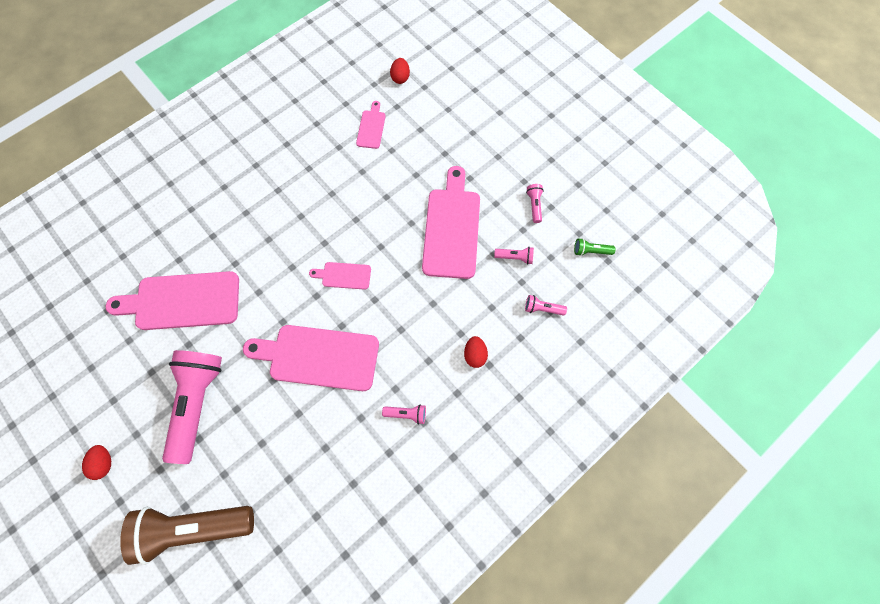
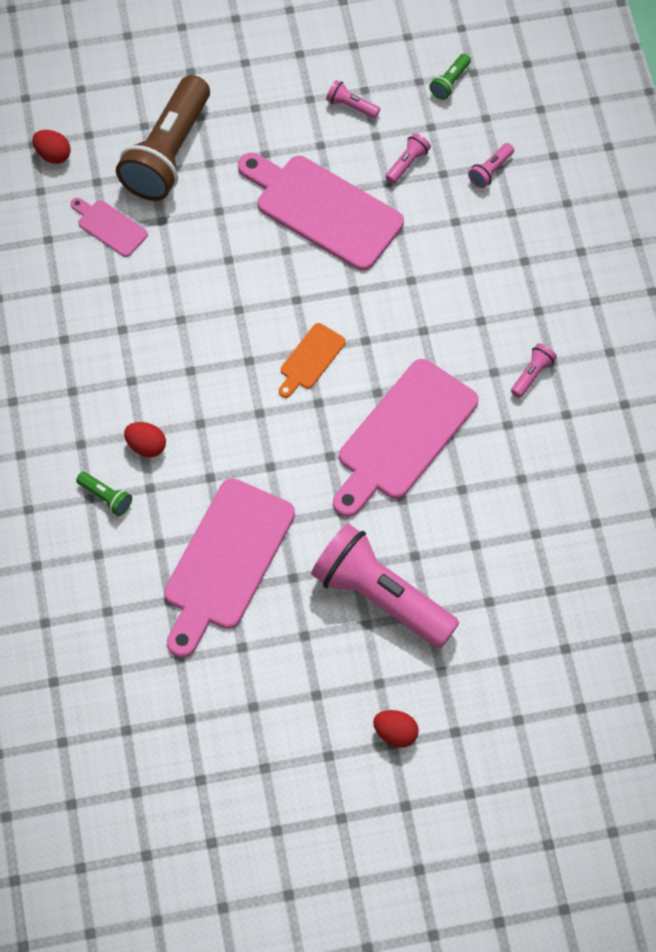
camera: 60 degrees left, 5 degrees down
(193, 528) = (535, 659): brown flashlight -> brown flashlight (168, 153)
(195, 217) = (106, 497): none -> green flashlight
(344, 275) = (310, 359): pink cutting board -> orange cutting board
(475, 355) = (504, 269): red egg -> red egg (146, 446)

